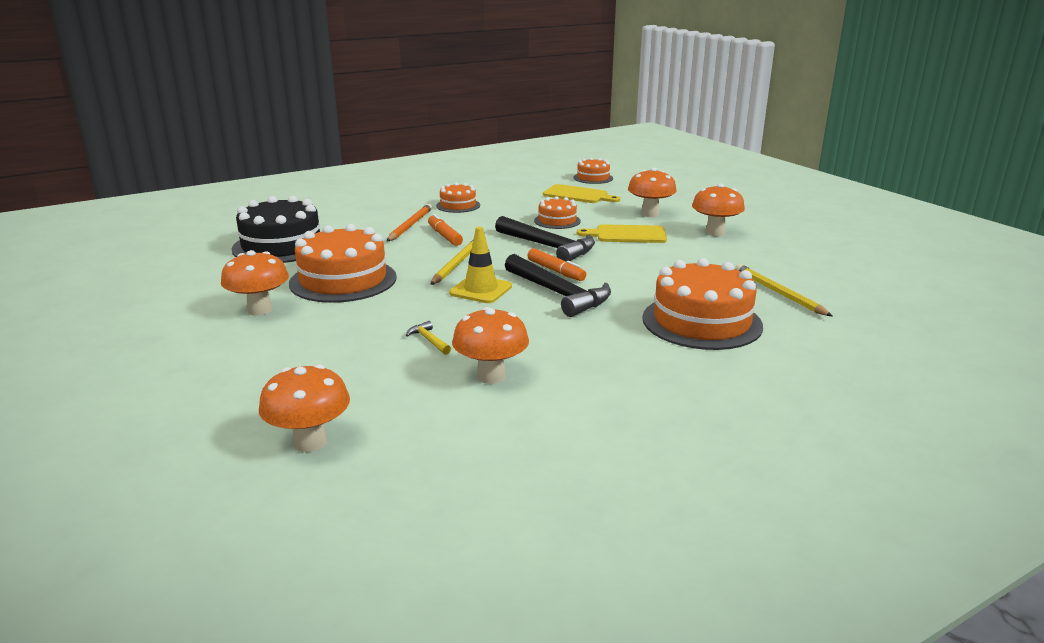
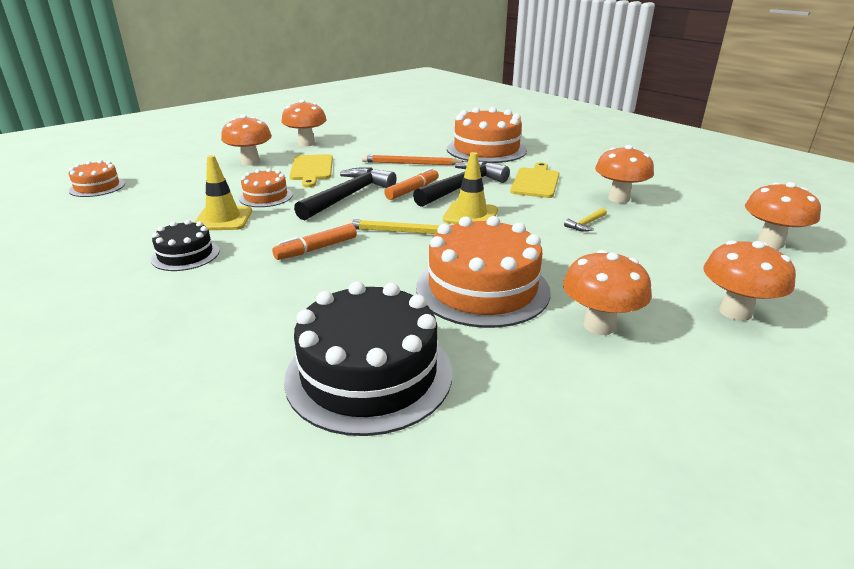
camera: 100 degrees left, 5 degrees up
(219, 367) = (735, 312): none -> orange mushroom
(410, 225) = (272, 277): orange pencil -> orange pencil (411, 163)
(458, 205) = (185, 255): orange cake -> black cake
(514, 211) = (223, 219): none -> yellow traffic cone
(578, 195) = (169, 191): yellow cutting board -> yellow cutting board (535, 182)
(778, 293) = (428, 133): yellow pencil -> none

